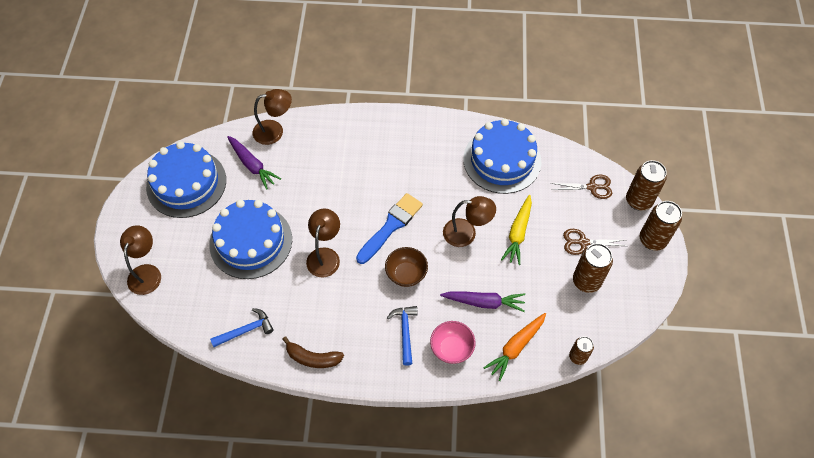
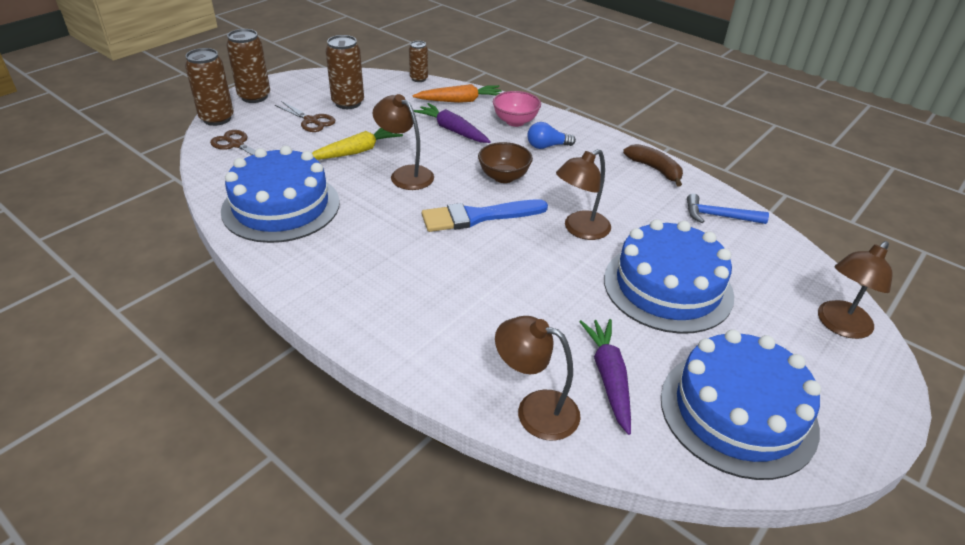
camera: 145 degrees left, 20 degrees down
(405, 332) = (547, 146): blue hammer -> blue light bulb

